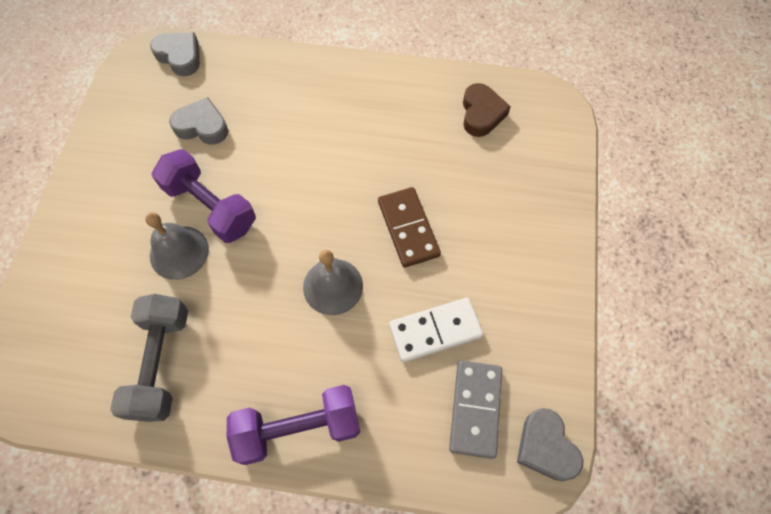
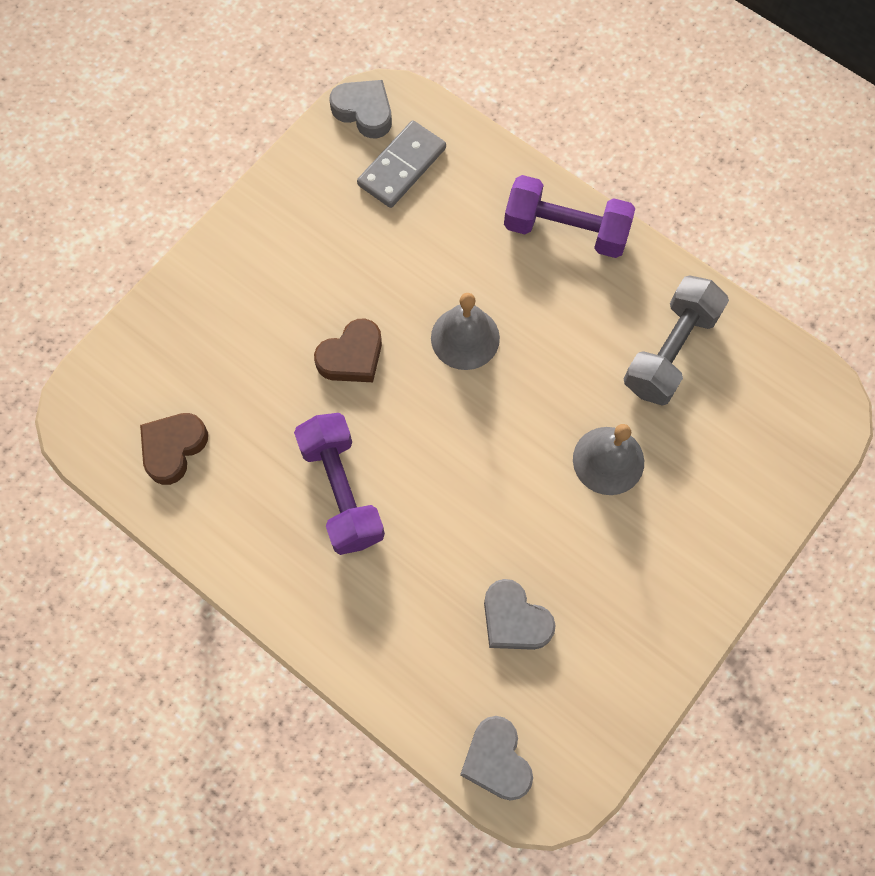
camera: 150 degrees left, 5 degrees up
(210, 206) = (551, 498): purple dumbbell -> purple dumbbell (341, 491)
(408, 228) = (352, 356): brown domino -> brown heart
(435, 330) = (392, 245): white domino -> none
(546, 447) = (364, 111): grey heart -> grey heart turned 60 degrees counterclockwise

